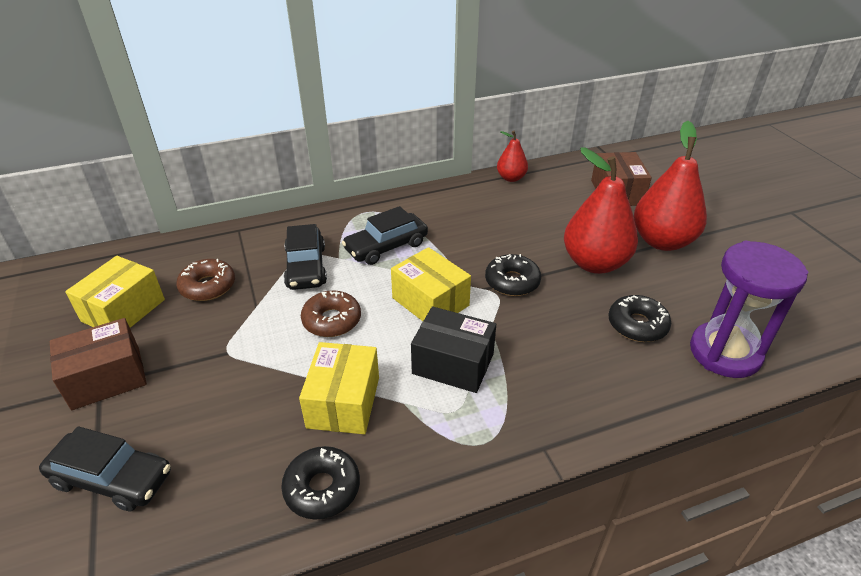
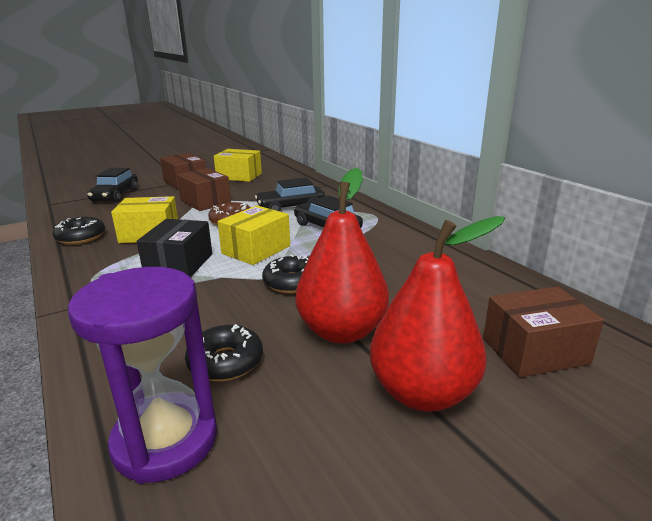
camera: 80 degrees right, 15 degrees down
(208, 286) = (263, 188): brown donut -> none
(234, 348) = (205, 202): none -> brown box
(511, 178) = (494, 271): red pear -> none

